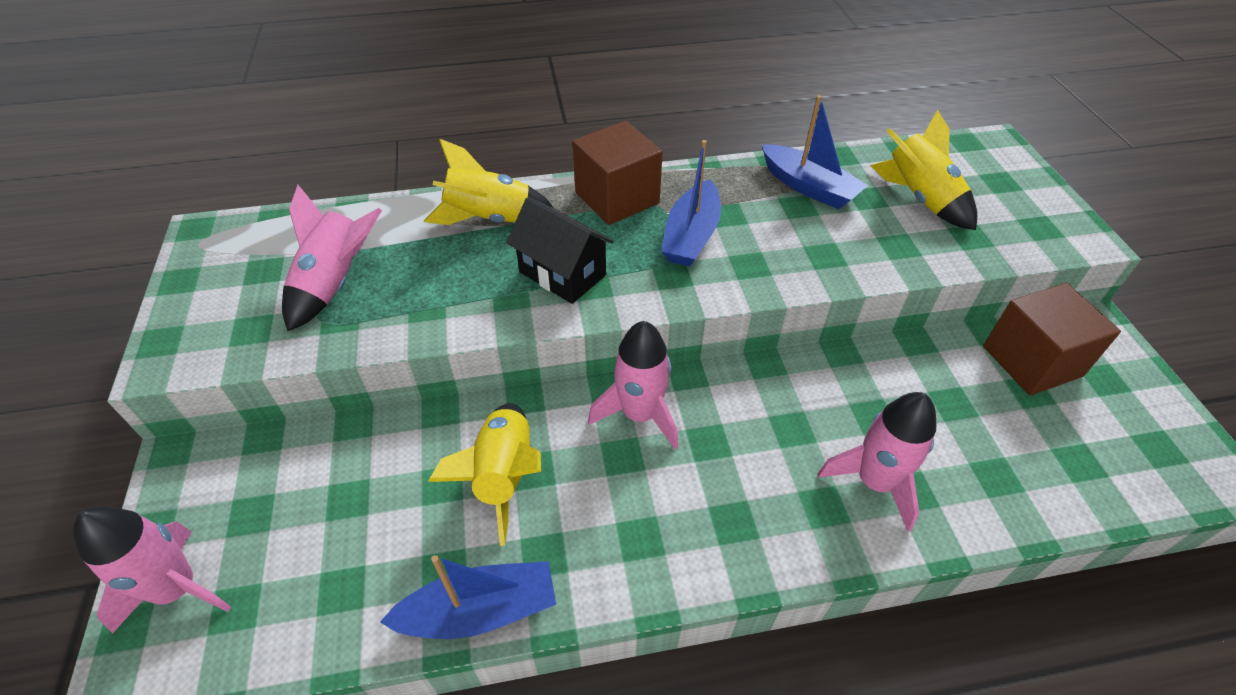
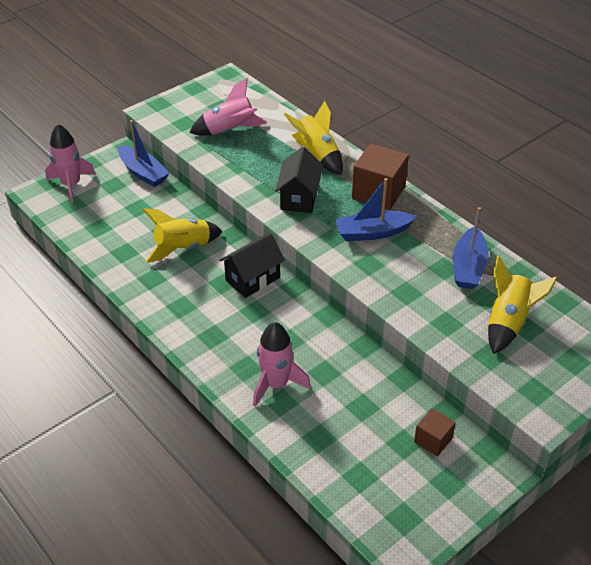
camera: 60 degrees right, 5 degrees down
(480, 611) = (114, 271): blue boat -> blue boat (143, 173)
(639, 414) = (252, 279): pink rocket -> black house
(1032, 361) = (433, 440): brown cube -> brown cube, size x0.55

